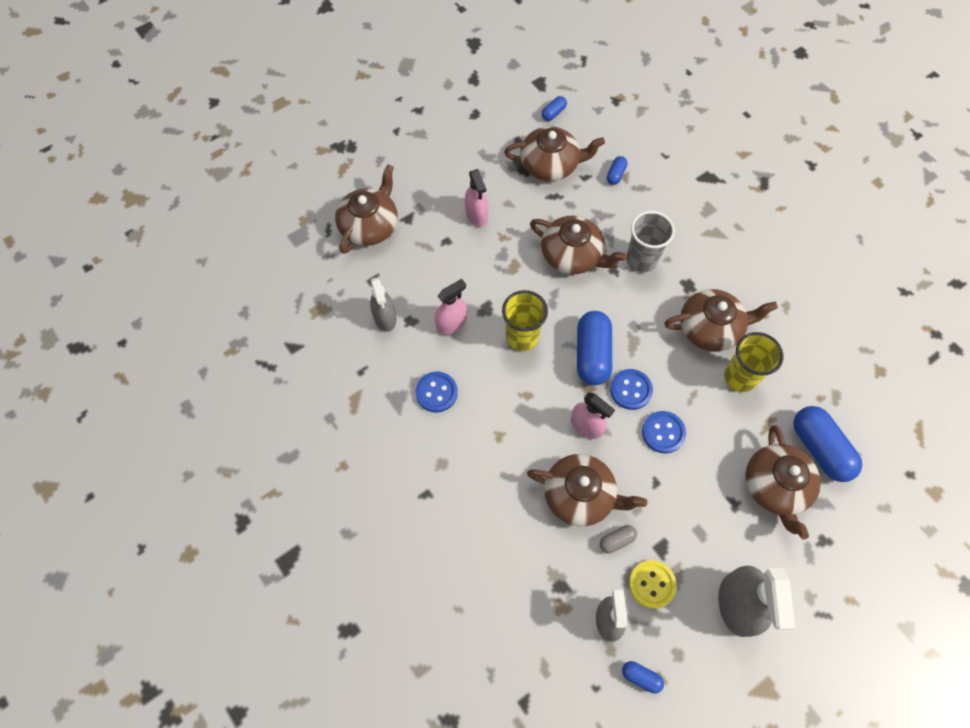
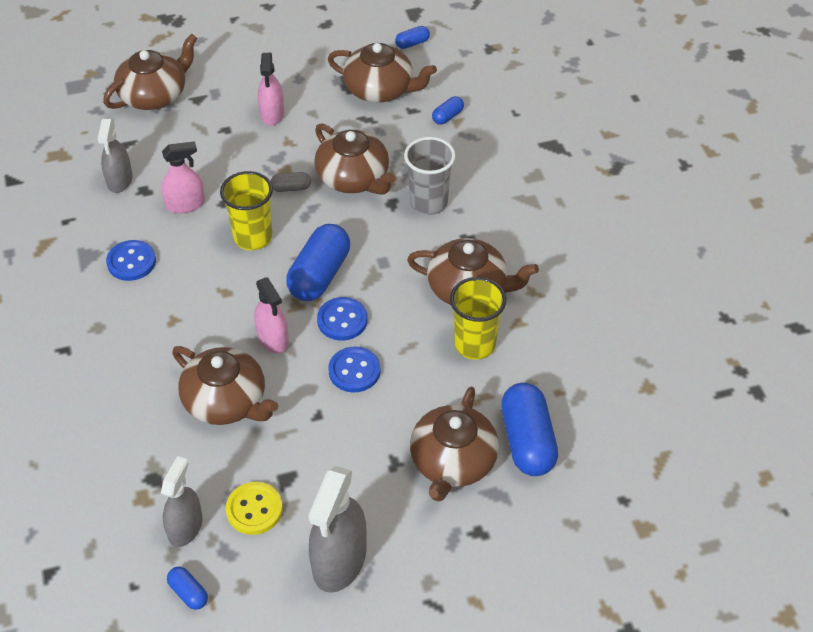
camera: 20 degrees right, 15 degrees down
(616, 540) = (240, 456): grey capsule -> grey capsule (291, 188)

